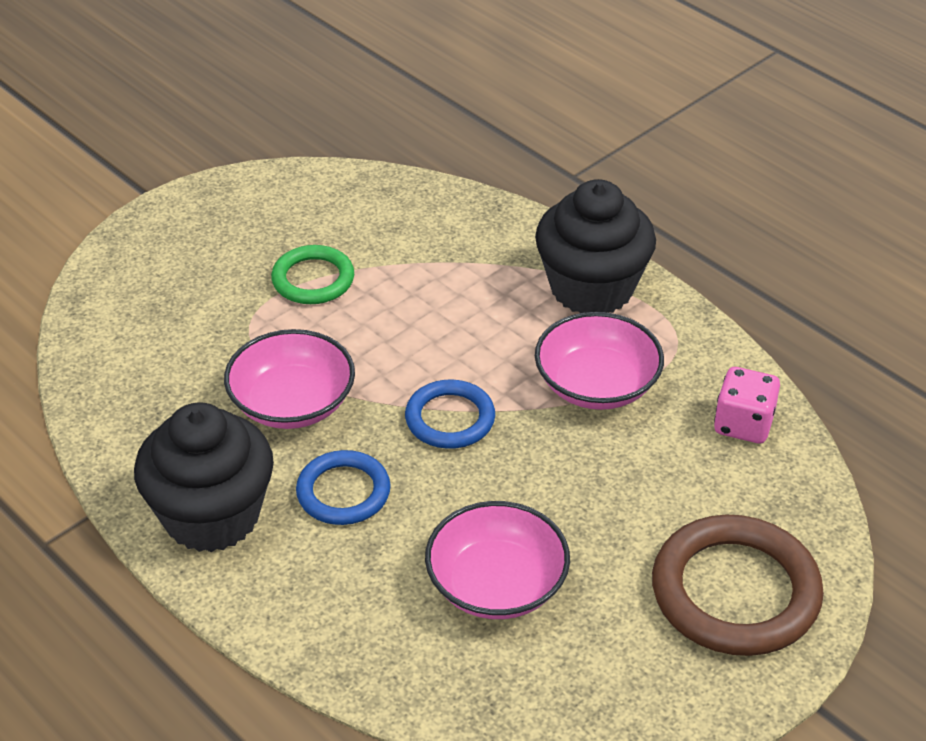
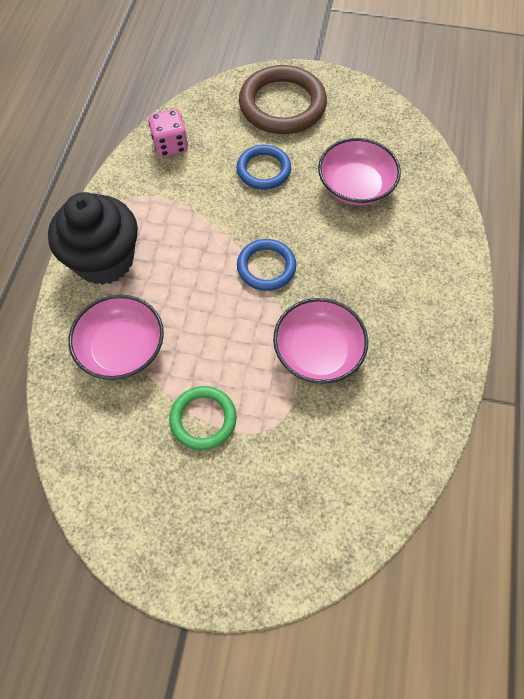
camera: 125 degrees left, 20 degrees up
(212, 516) = (427, 331): black cupcake -> none
(343, 492) = (358, 282): blue ring -> blue ring (263, 170)
(597, 385) = (187, 216): pink bowl -> pink bowl (122, 348)

